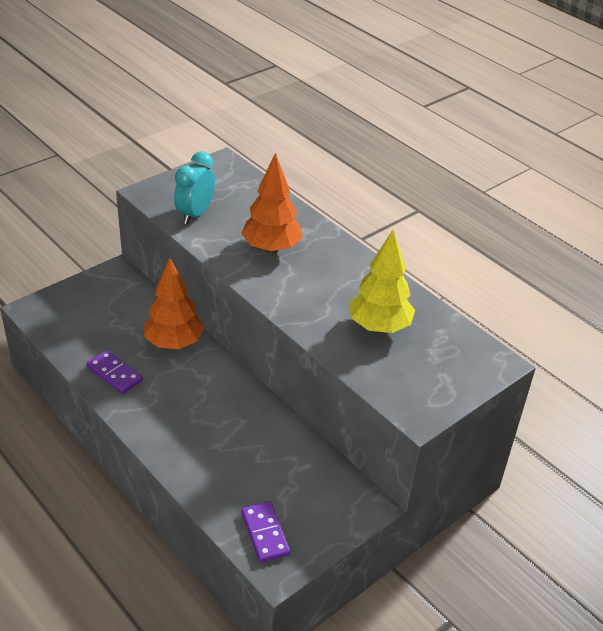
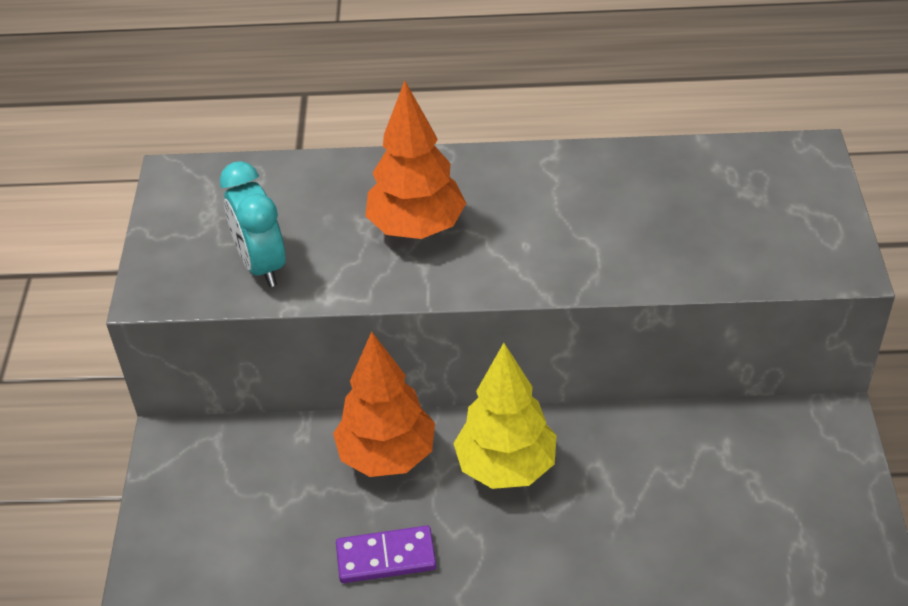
camera: 45 degrees left, 5 degrees up
(265, 533) = (808, 547): purple domino -> none
(379, 327) = (663, 213): yellow tree -> yellow tree (506, 467)

